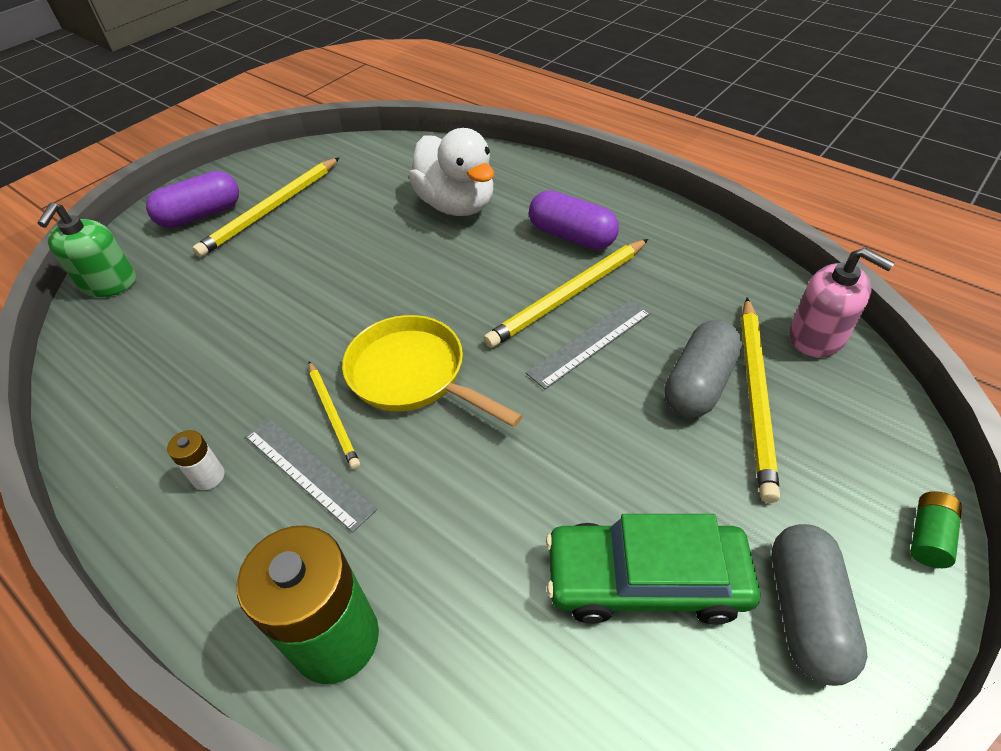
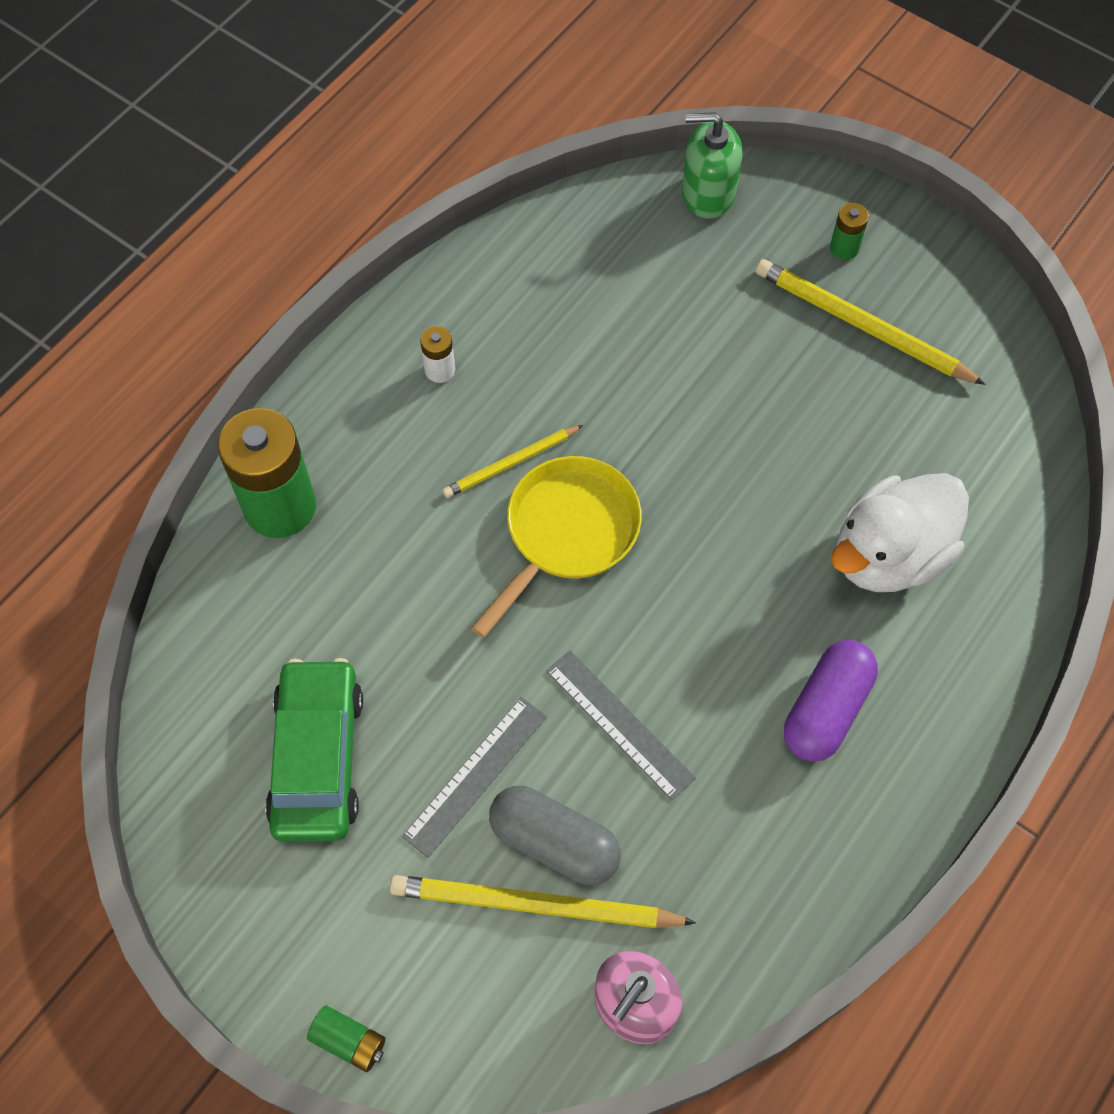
camera: 85 degrees right, 15 degrees up
(201, 215) = (844, 248): purple capsule -> green battery
(308, 471) = (443, 454): grey ruler -> grey ruler (476, 776)
(569, 295) = (702, 701): yellow pencil -> none
(805, 612) = (279, 896): grey capsule -> none

